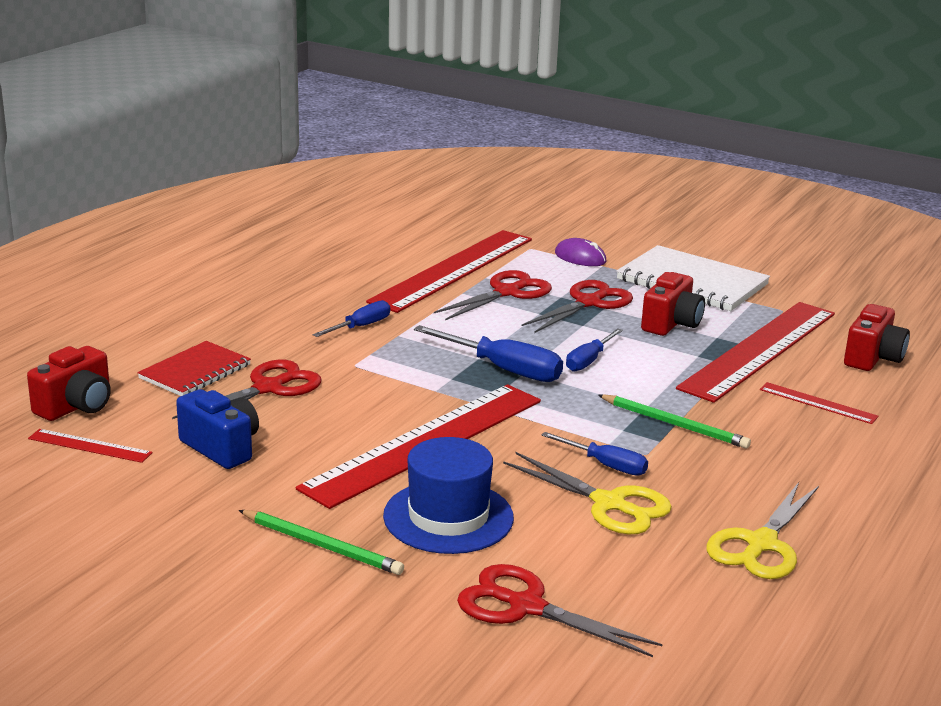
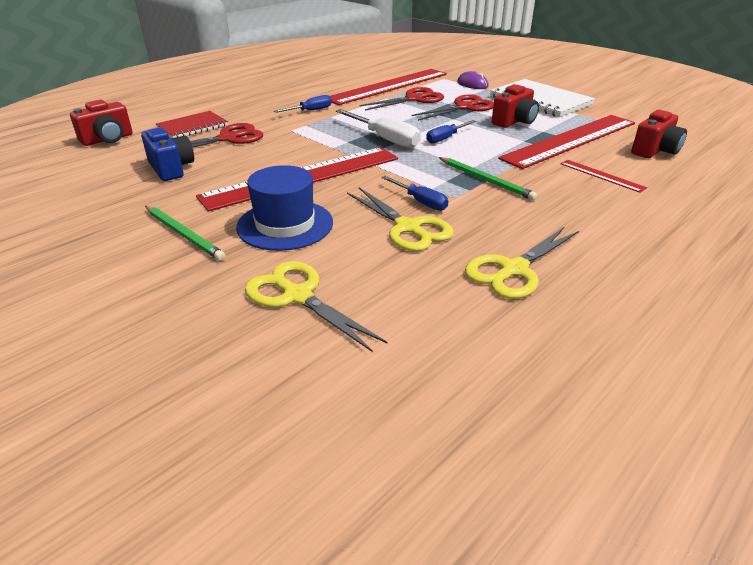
camera: 15 degrees right, 10 degrees up
(89, 446) = (94, 161): red ruler -> none
(503, 369) = (385, 139): blue screwdriver -> white screwdriver
(526, 607) = (298, 296): red scissors -> yellow scissors

